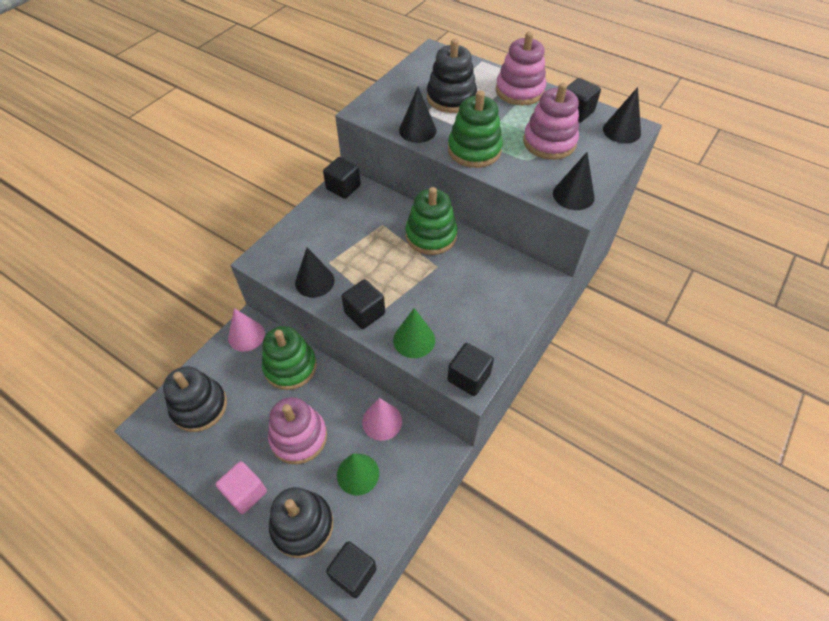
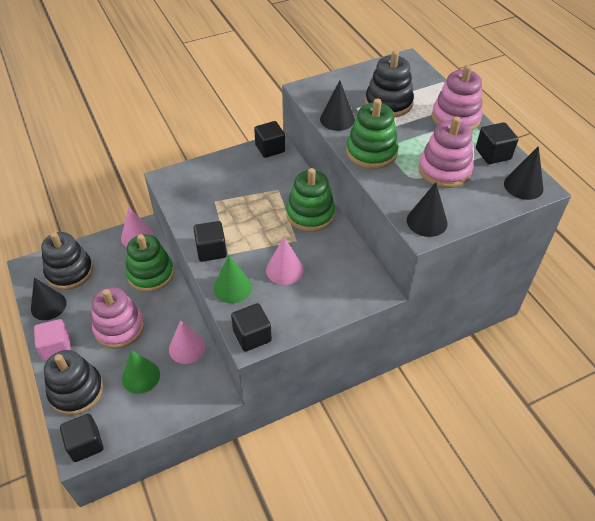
camera: 30 degrees right, 5 degrees down
(314, 281) = (193, 210): black cone -> black cone (48, 306)
(448, 299) = (284, 270): none -> pink cone

